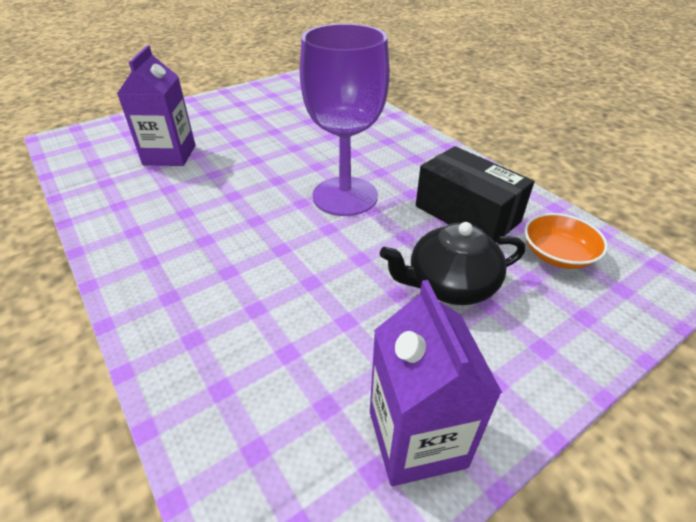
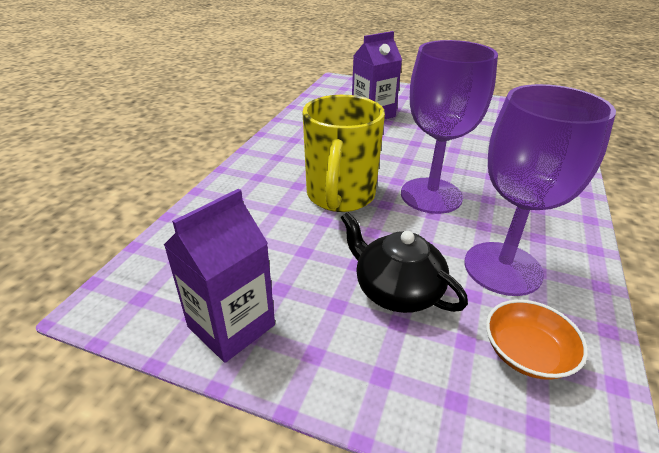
camera: 55 degrees right, 5 degrees down
(285, 251) = (340, 197): none -> yellow mug
(467, 214) = (502, 268): black box -> purple goblet

